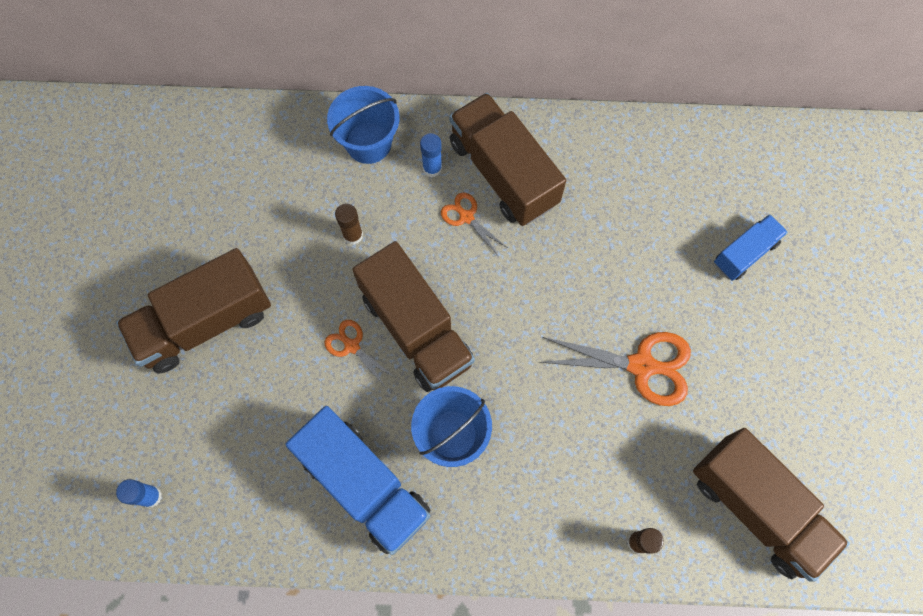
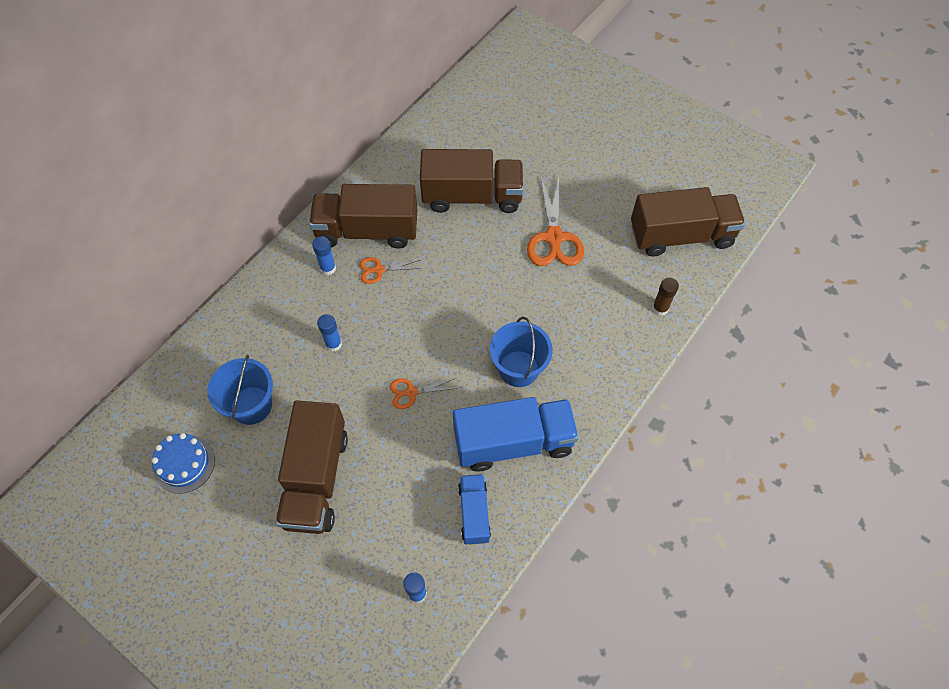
camera: 55 degrees left, 10 degrees down
(146, 198) = (184, 464): none -> blue cake
(353, 235) = (333, 344): brown glue stick -> blue glue stick
(368, 143) = (275, 294): blue bucket -> blue bucket (251, 405)
(416, 329) = (431, 346): brown truck -> brown truck (472, 196)
(641, 366) = (554, 237): orange scissors -> orange scissors turned 135 degrees clockwise
(745, 253) = (526, 143): blue truck -> blue truck (474, 513)

